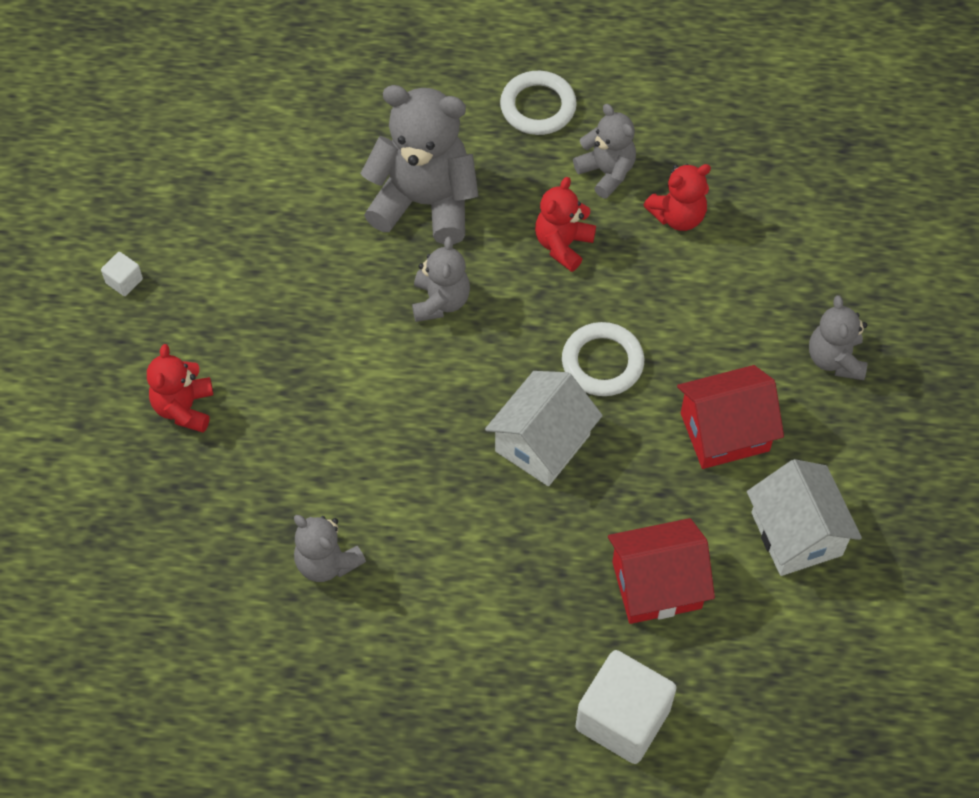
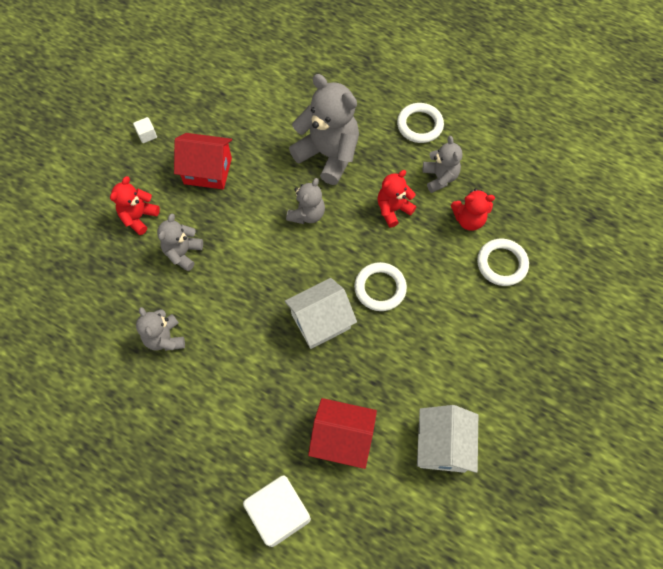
camera: 25 degrees right, 5 degrees up
(724, 432) = (430, 361): red house -> red house (207, 171)
(755, 259) = (501, 264): none -> white ring
(835, 359) = (521, 345): grey teddy bear -> grey teddy bear (183, 253)

